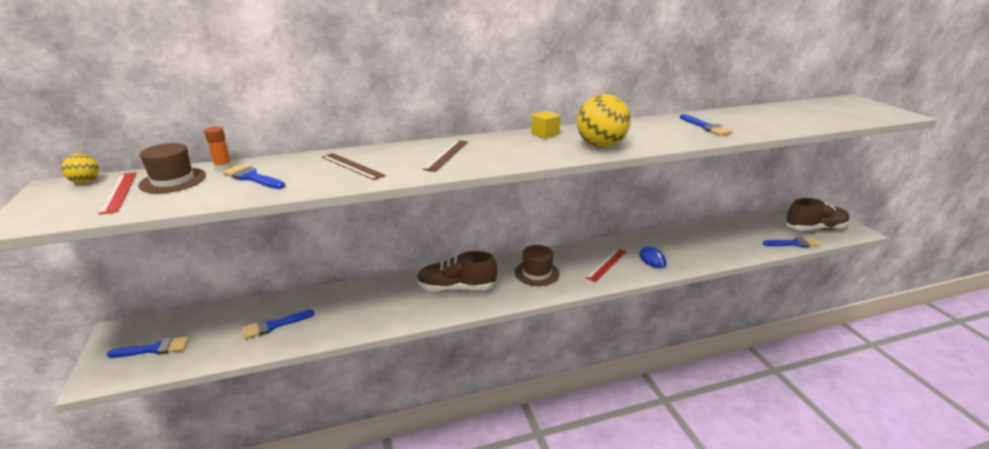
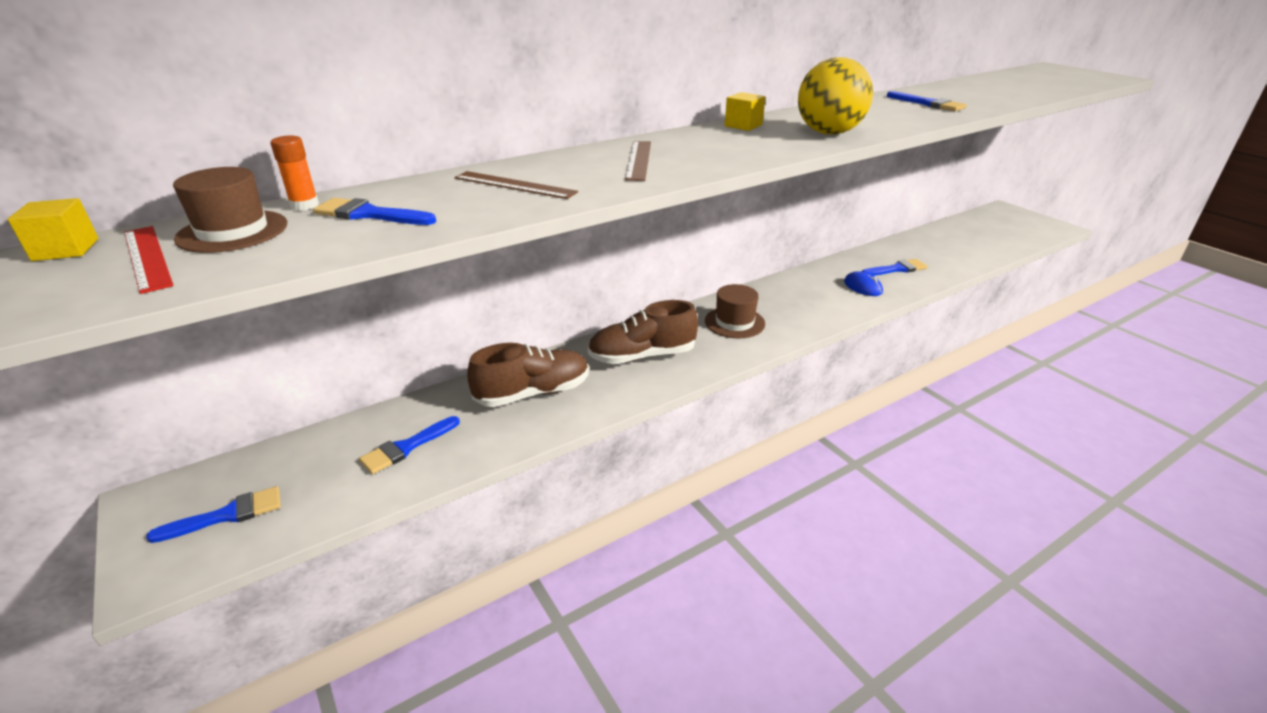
camera: 15 degrees left, 5 degrees up
(86, 182) = (66, 250): yellow ball -> yellow cube
(606, 264) = (813, 300): red ruler -> none
(793, 243) = (1004, 249): blue brush -> blue brush (896, 269)
(815, 228) = (1015, 230): brown shoe -> brown shoe (533, 393)

